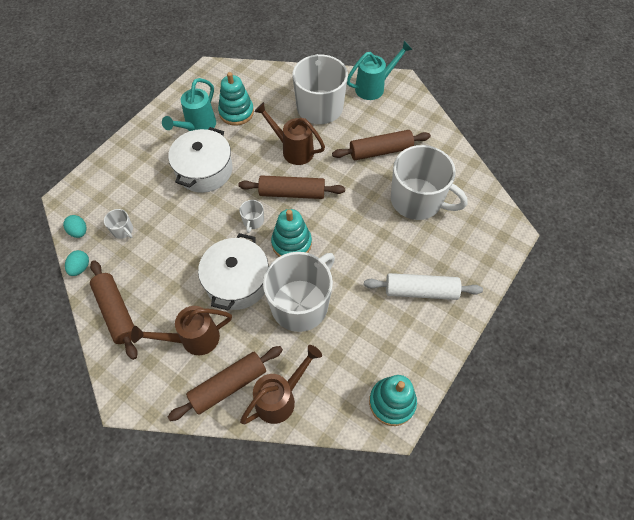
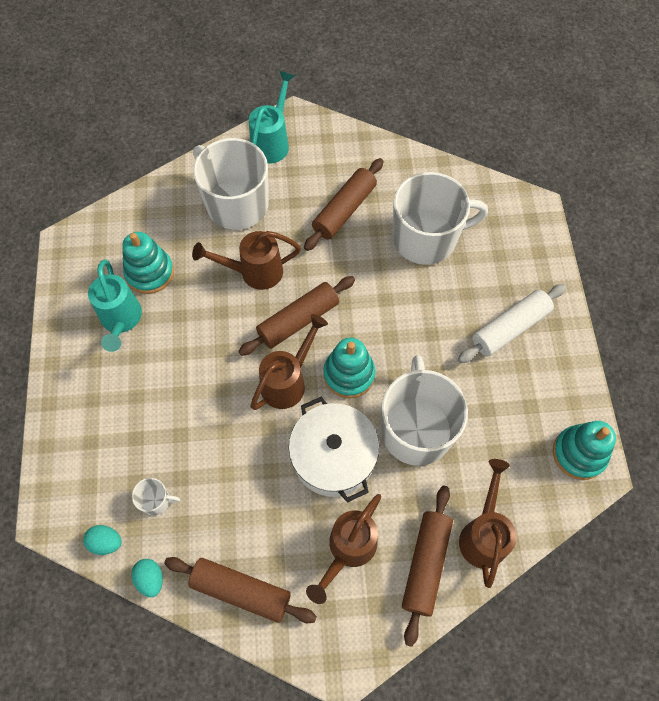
camera: 40 degrees left, 5 degrees up
(204, 170) = (180, 365): white pot -> none
(253, 221) = (288, 381): white mug -> brown watering can

